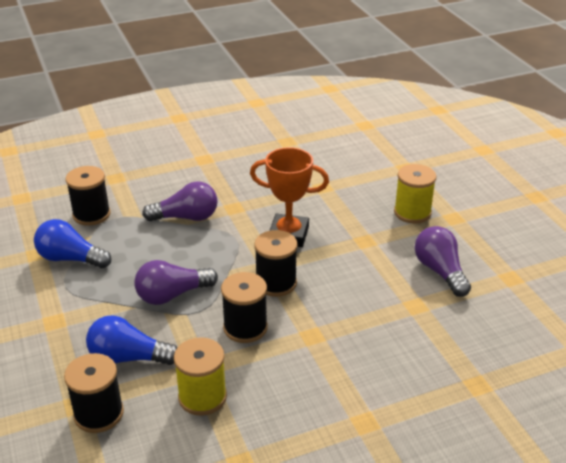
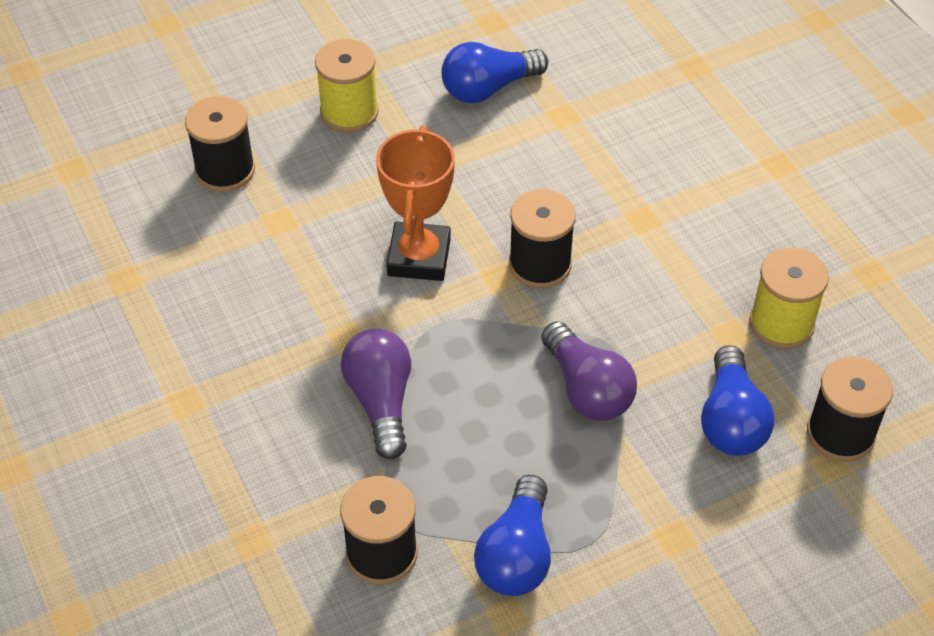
camera: 95 degrees left, 15 degrees up
(245, 328) = (642, 291): black spool -> black spool (225, 170)
(440, 271) = (488, 88): purple light bulb -> blue light bulb

